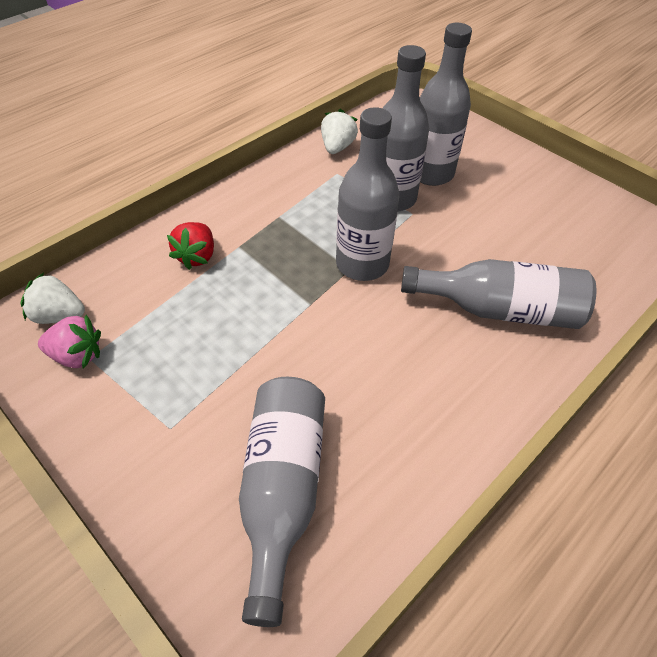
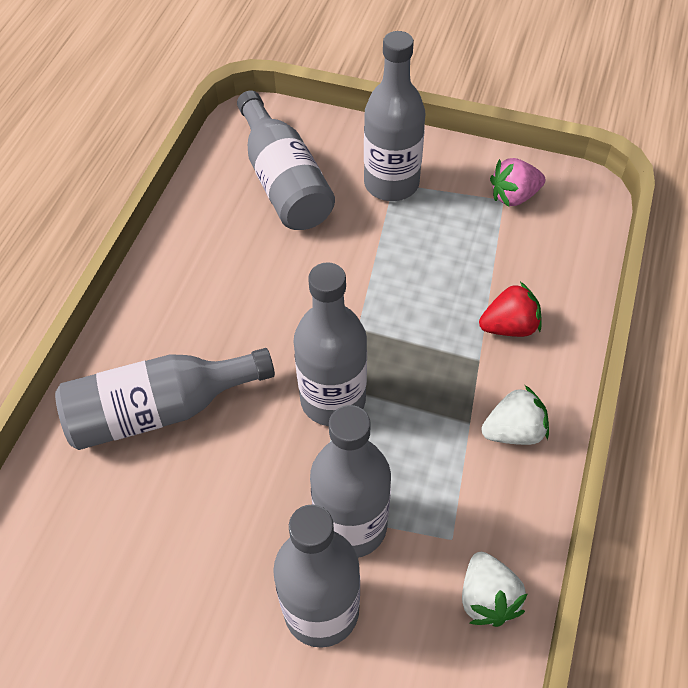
camera: 155 degrees right, 5 degrees up
(59, 316) = (566, 217): white strawberry -> white strawberry (513, 431)
(173, 428) = (391, 183): none -> grey bottle
(196, 256) = (509, 327): red strawberry -> red strawberry turned 90 degrees clockwise

